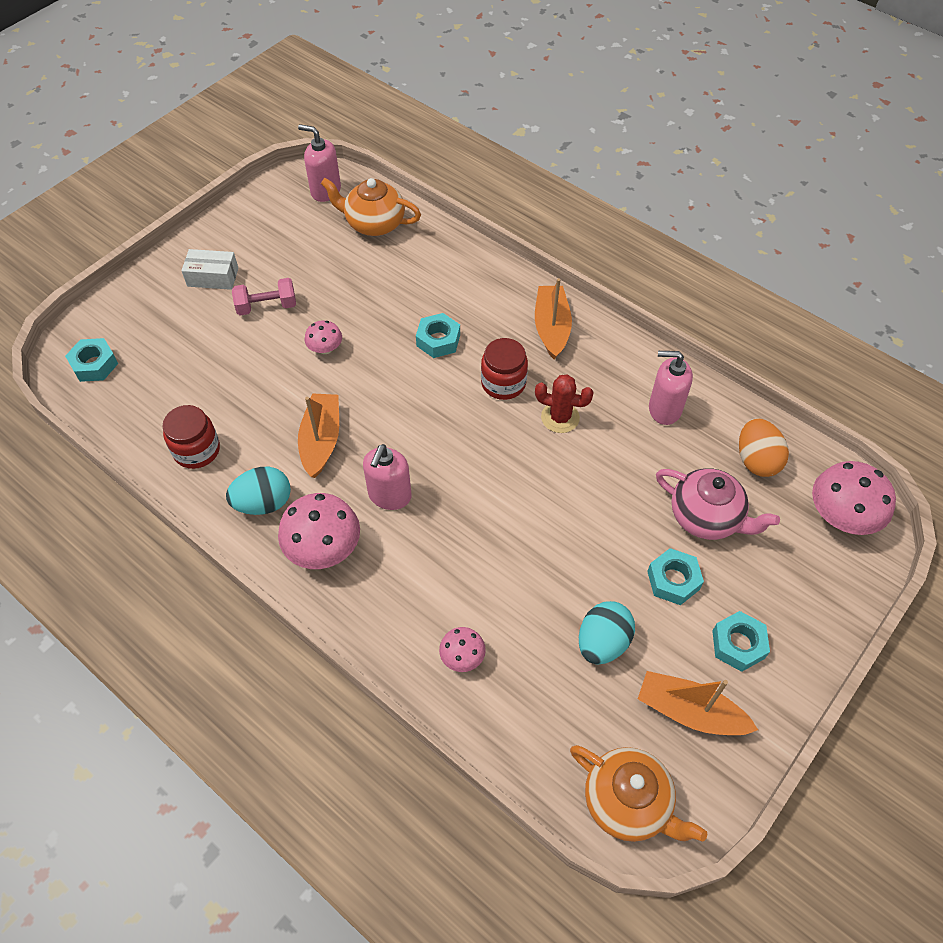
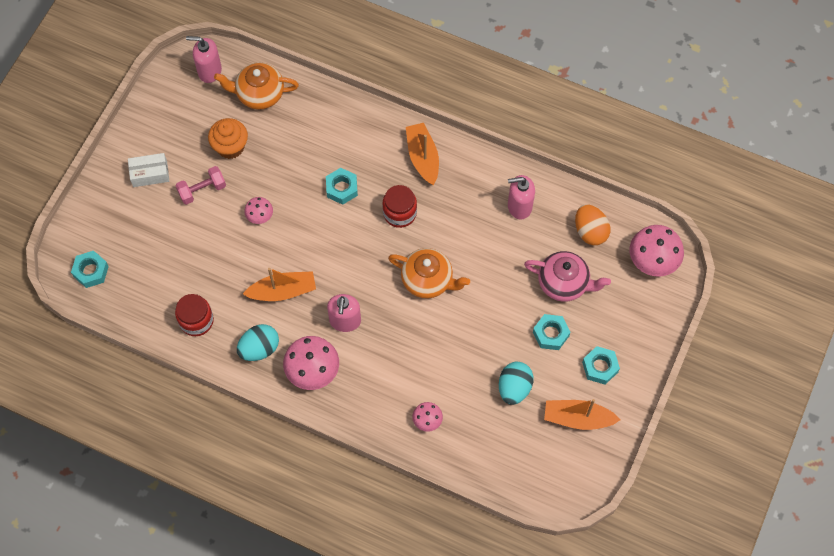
camera: 15 degrees left, 10 degrees up
(319, 269) = (230, 147): none -> orange cupcake
(321, 440) = (283, 291): orange boat -> orange boat turned 90 degrees clockwise
(560, 417) = (447, 231): red cactus -> none
(628, 802) = (552, 482): orange teapot -> orange teapot (428, 280)

